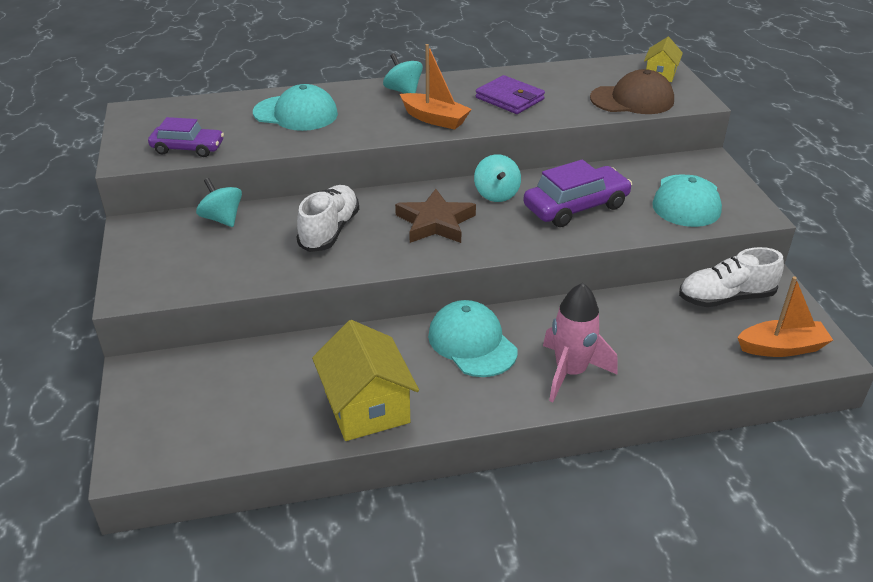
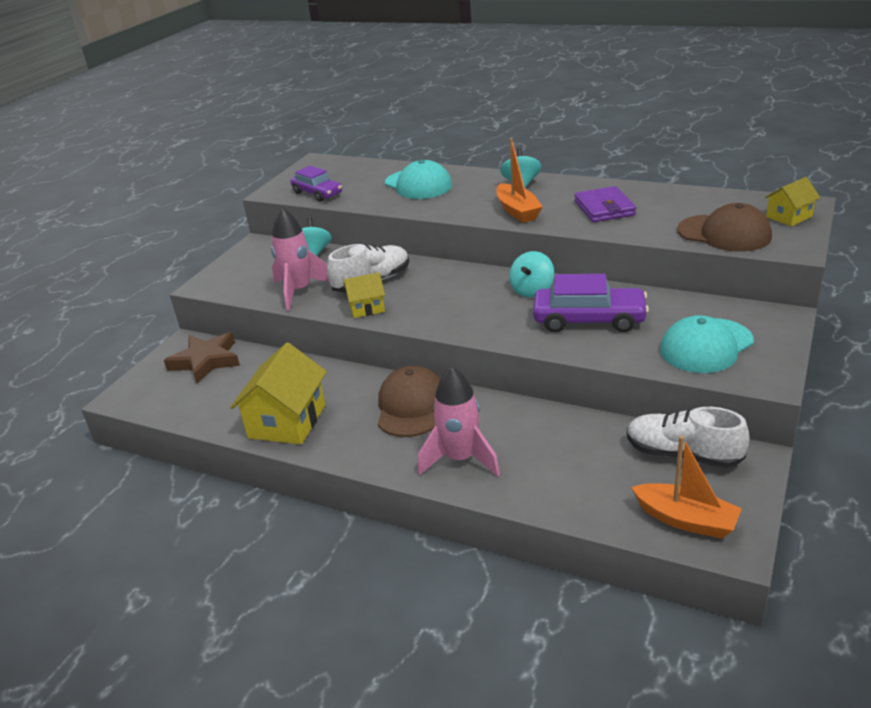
camera: 40 degrees right, 5 degrees down
(259, 265) = (299, 291): none -> pink rocket
(358, 259) = (366, 308): none -> yellow house
(435, 222) = (455, 298): brown star -> brown star (206, 361)
(472, 343) = (411, 406): turquoise cap -> brown cap

